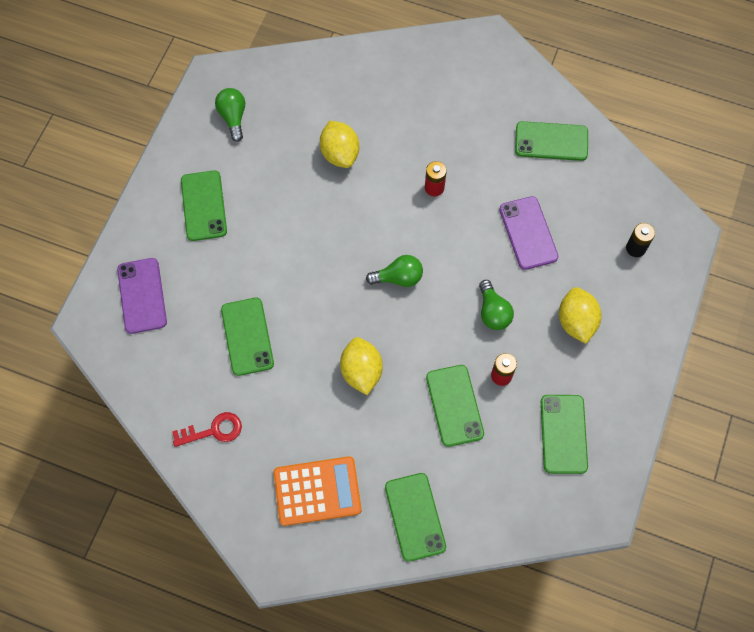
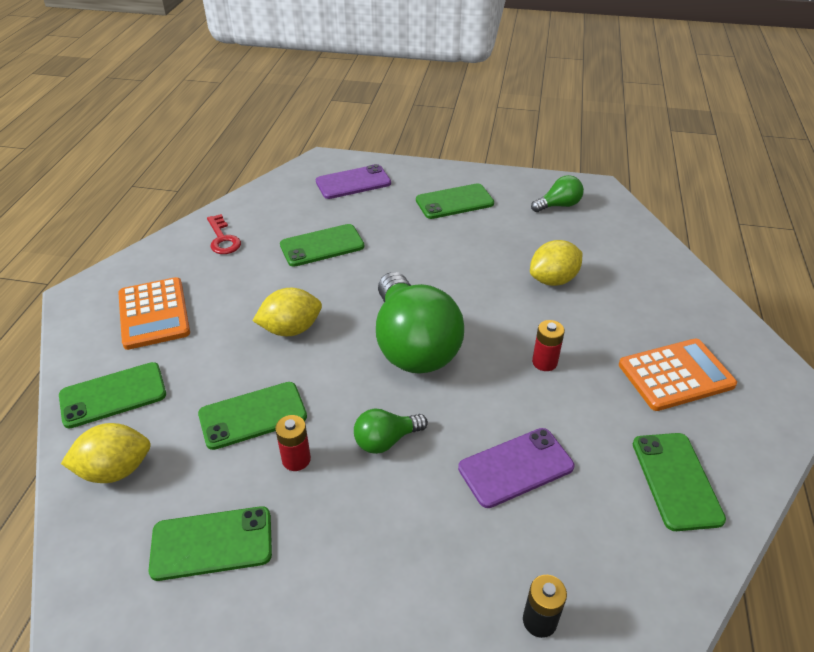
camera: 80 degrees right, 25 degrees down
(398, 278) = (413, 345): green light bulb -> green light bulb, size x2.18
(462, 106) = (676, 375): none -> orange calculator
(576, 322) = (390, 543): yellow lemon -> yellow lemon (115, 470)

